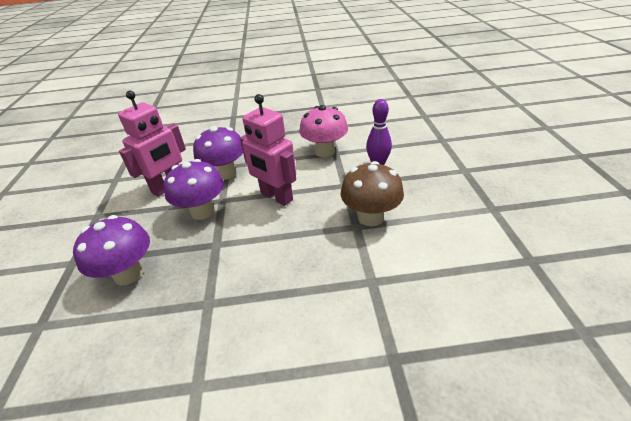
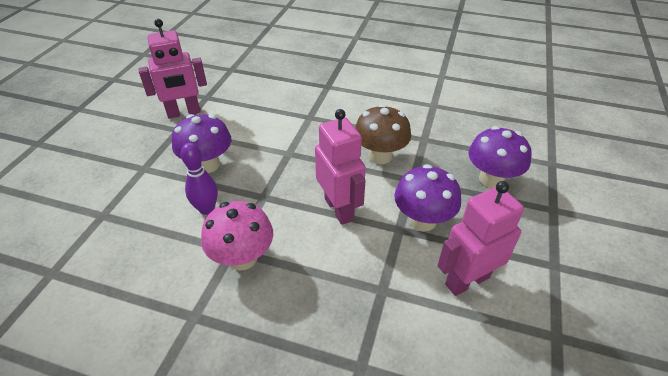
camera: 160 degrees left, 5 degrees up
(225, 173) = (386, 274): purple mushroom -> purple mushroom (208, 165)
(371, 217) = (271, 155): brown mushroom -> brown mushroom (380, 156)
(519, 228) = (184, 113): none -> pink robot

